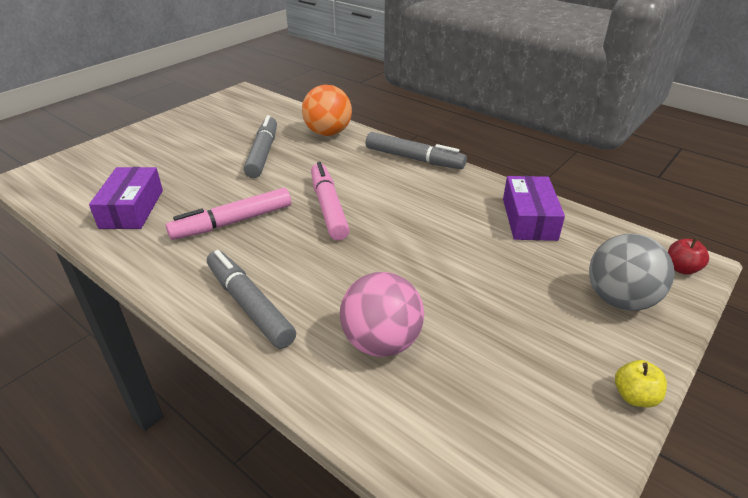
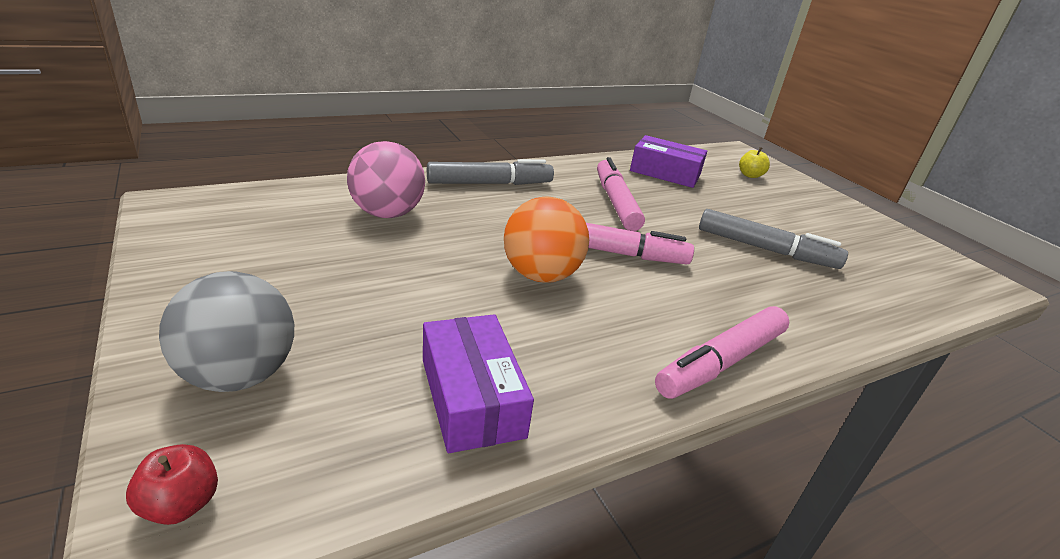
camera: 110 degrees right, 5 degrees down
(328, 133) = (830, 312): orange ball -> orange ball (541, 275)
(413, 158) = (722, 362): grey marker -> pink marker
(529, 219) = (471, 397): purple box -> purple box turned 45 degrees clockwise
(634, 396) = (152, 297): yellow apple -> yellow apple (750, 175)

